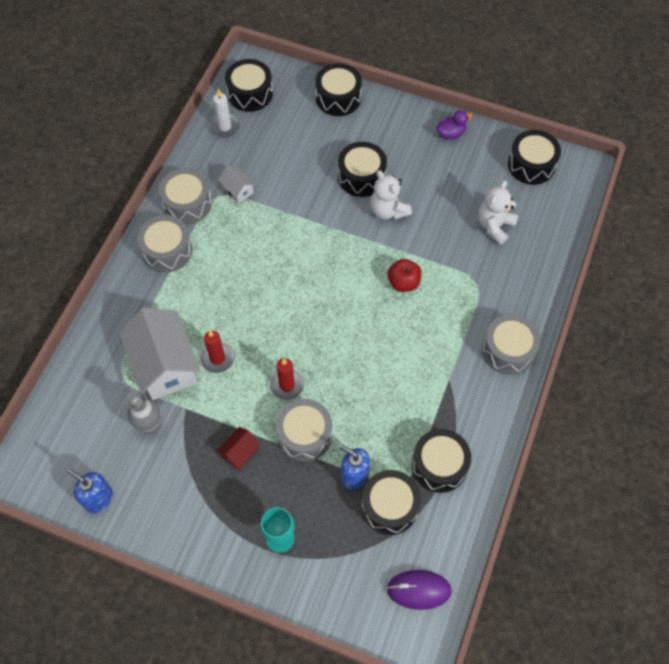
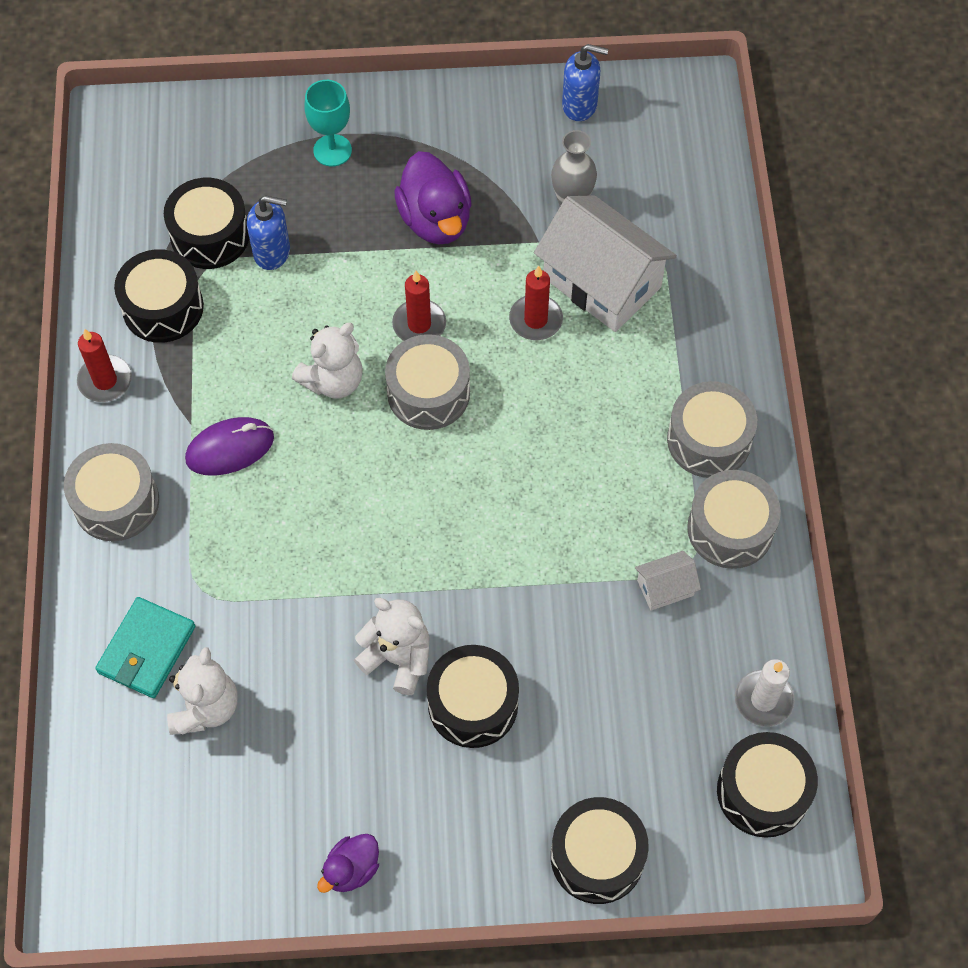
camera: 155 degrees right, 0 degrees up
(238, 190) = (665, 588): white house -> white house turned 45 degrees counterclockwise
(240, 452) = (435, 220): red house -> purple duck
(304, 435) = (361, 273): grey drum -> grey drum (428, 393)
(354, 371) = (333, 380): none -> white teddy bear
(403, 282) = (318, 542): red apple -> none
(419, 590) = (137, 163): purple mouse -> purple mouse (230, 448)
(492, 429) = (105, 381): none -> red candle
(516, 265) = (146, 649): none -> turquoise wallet
(531, 165) = (178, 865): black drum -> none

